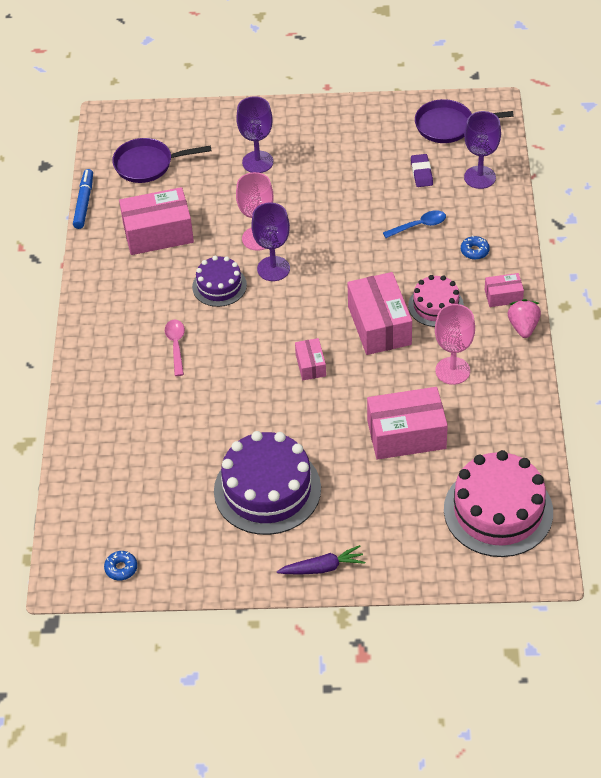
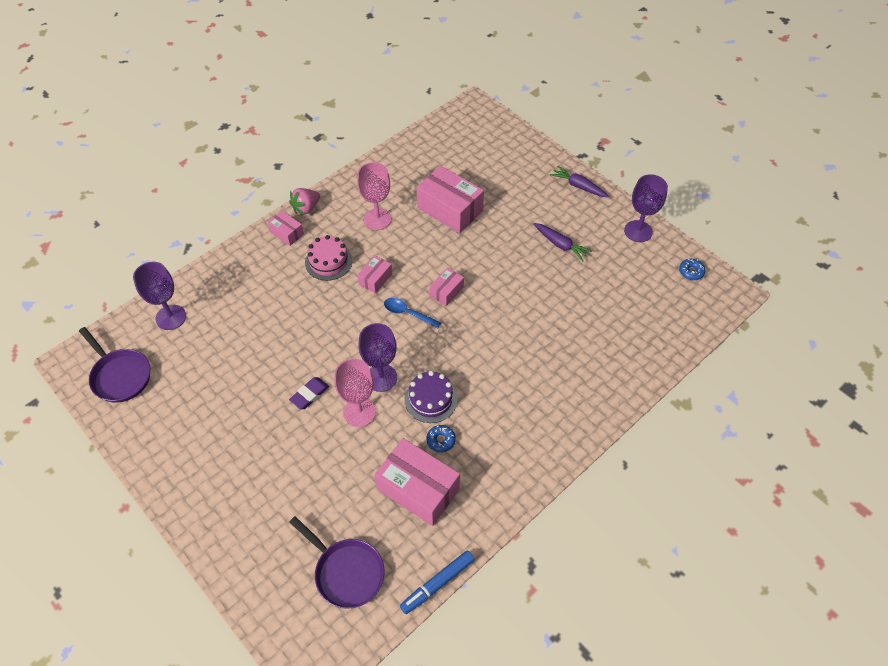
camera: 135 degrees left, 5 degrees up
(176, 345) = (510, 381): pink spoon -> none
(257, 162) = (271, 482): purple goblet -> purple goblet (638, 231)
(267, 489) = (560, 245): purple cake -> purple carrot
(379, 325) = (375, 279): pink box -> pink box, size x0.51
(419, 225) = (256, 320): blue spoon -> blue spoon (408, 313)
(421, 173) = (194, 356): purple eraser -> purple eraser (309, 394)
(474, 251) = (256, 273): blue donut -> blue donut (441, 440)
(498, 511) = (458, 141): pink cake -> none

